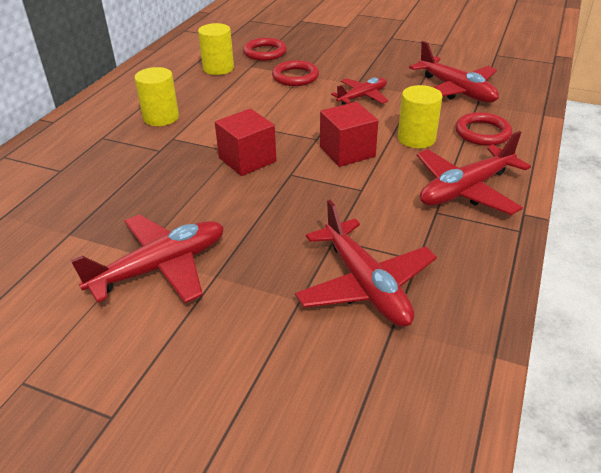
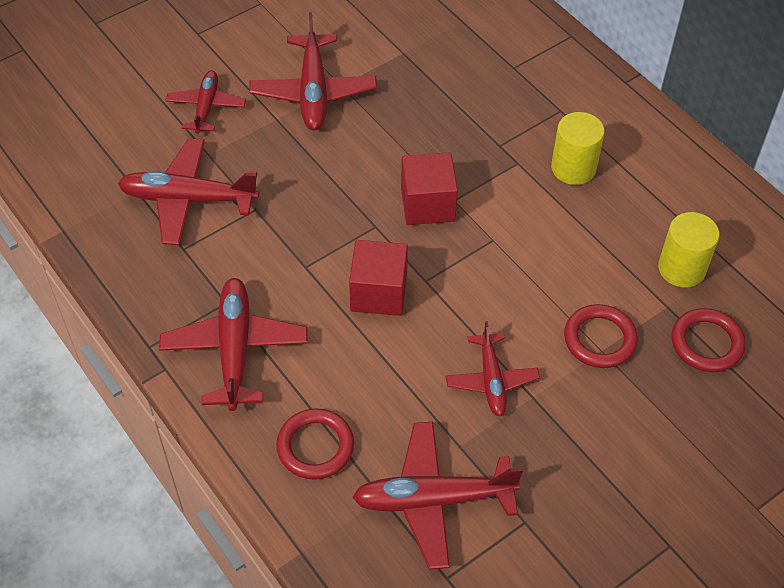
camera: 120 degrees right, 15 degrees up
(236, 337) = (206, 107): none -> red plane
(416, 138) = (355, 371): yellow cylinder -> none

